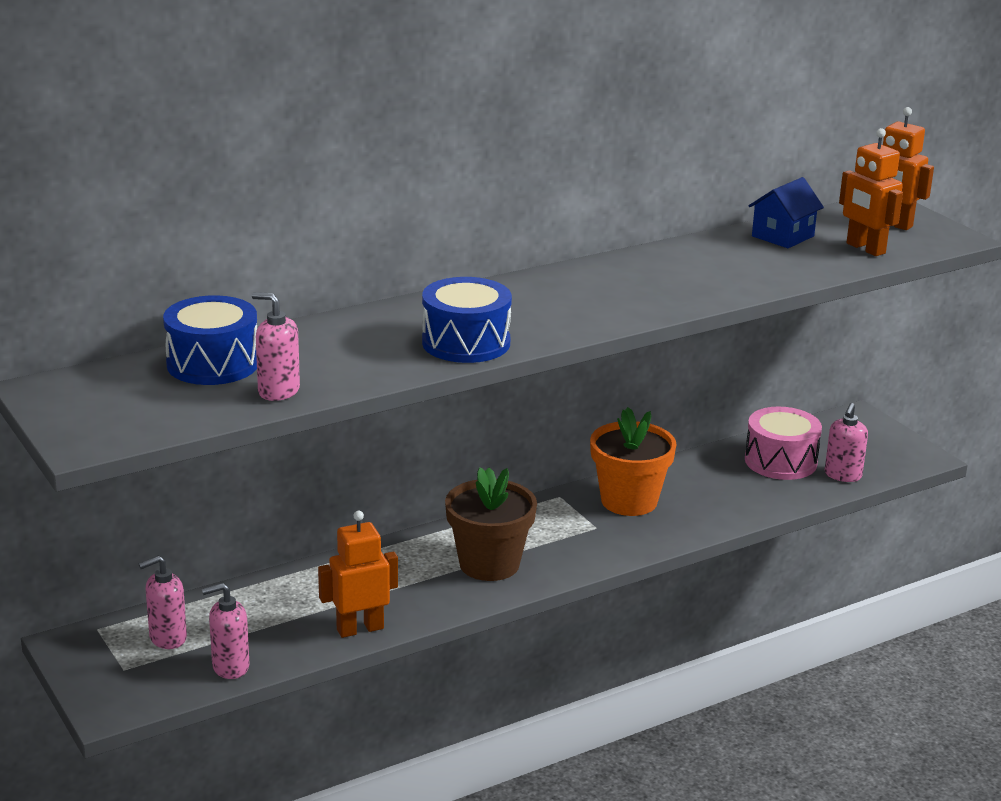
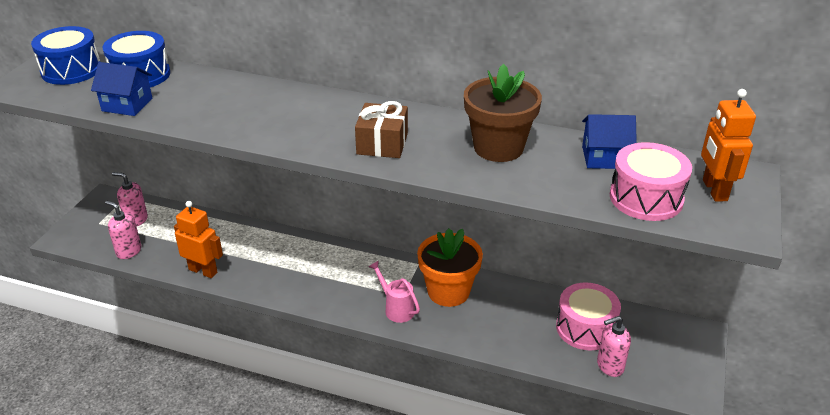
camera: 50 degrees right, 10 degrees up
(278, 391) = (127, 105): pink soap dispenser -> blue house
(466, 343) = (260, 126): blue drum -> blue drum (71, 70)
(489, 564) = (315, 278): brown flower pot -> brown flower pot (498, 148)
(605, 304) = (382, 143): none -> brown gift
(612, 540) = (396, 309): none -> pink watering can
(865, 248) = (646, 198): orange robot -> pink drum

